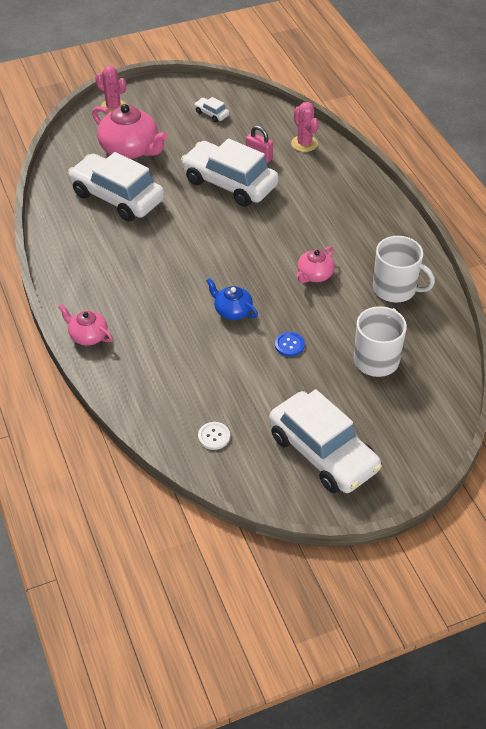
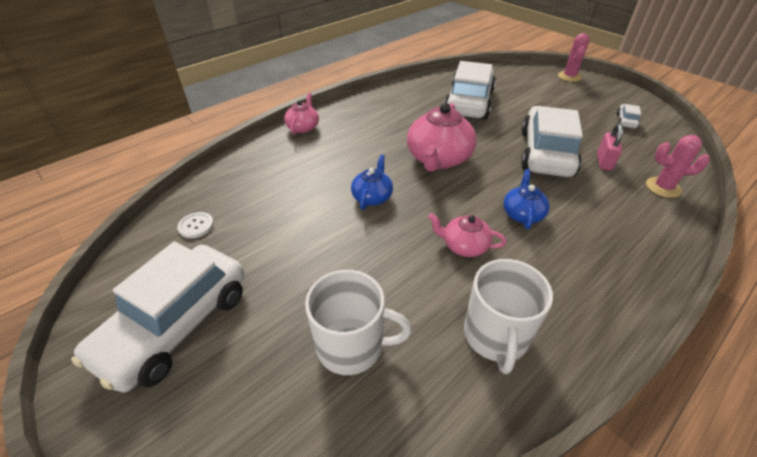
camera: 70 degrees right, 5 degrees down
(130, 149) = (530, 95): pink teapot -> pink teapot (438, 159)
(289, 345) = (342, 251): blue button -> none
(296, 230) = (522, 214): none -> blue teapot
(304, 144) = (663, 187): pink cactus -> pink cactus turned 60 degrees clockwise

